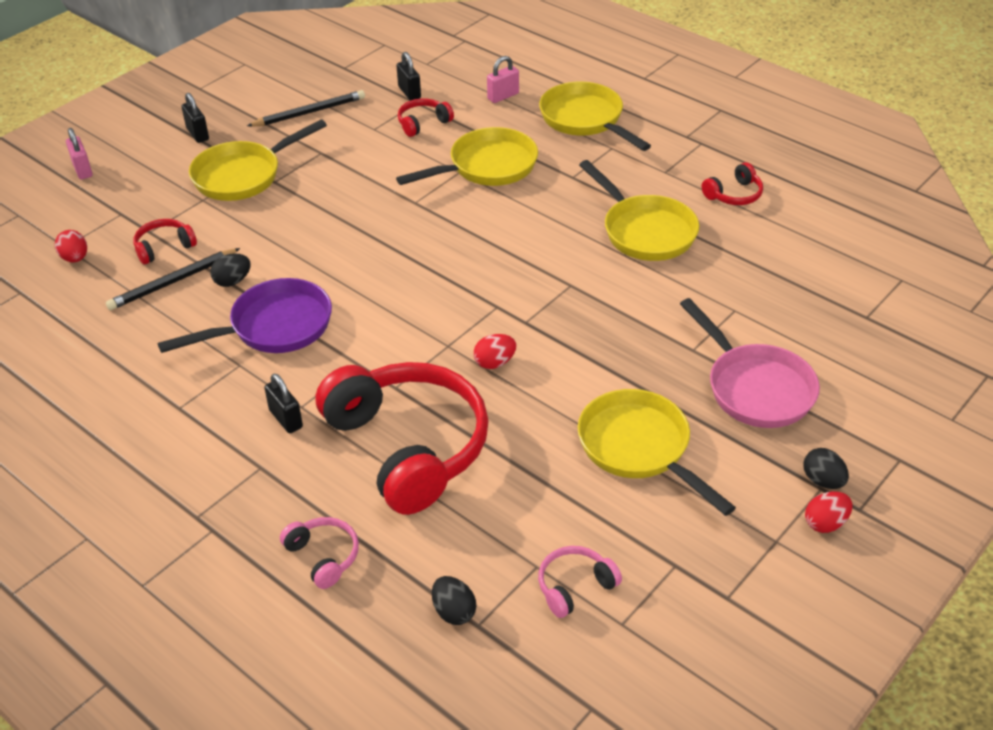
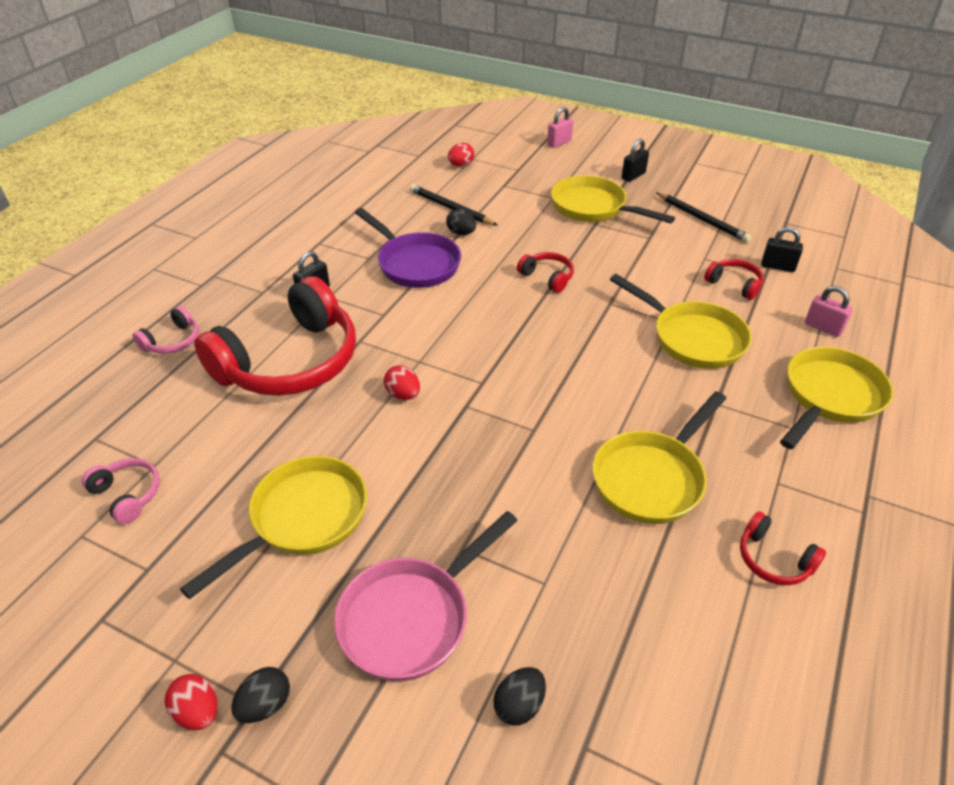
camera: 75 degrees right, 0 degrees up
(164, 247) = (488, 195): red headphones -> red headphones (547, 277)
(409, 92) = (777, 267): black padlock -> black padlock turned 60 degrees clockwise
(454, 611) = (110, 422): black egg -> black egg (519, 705)

